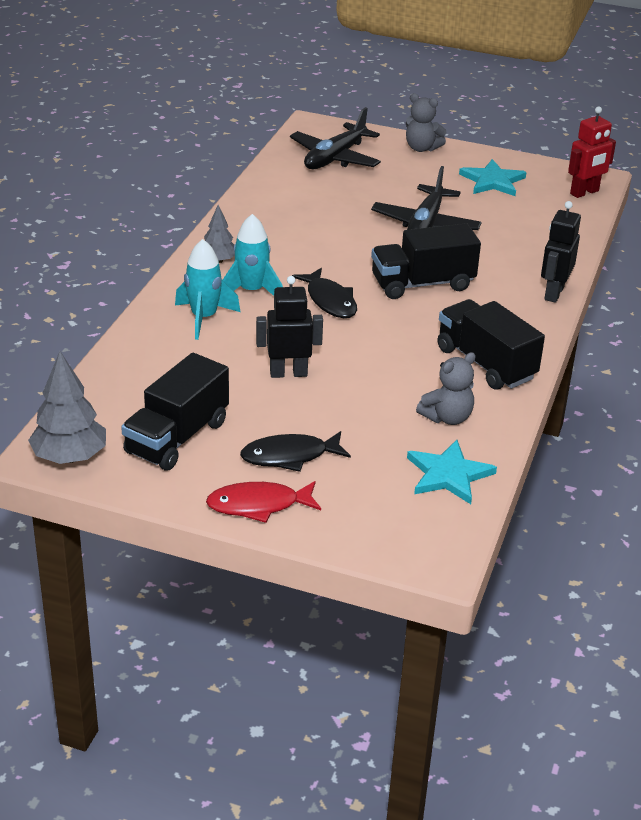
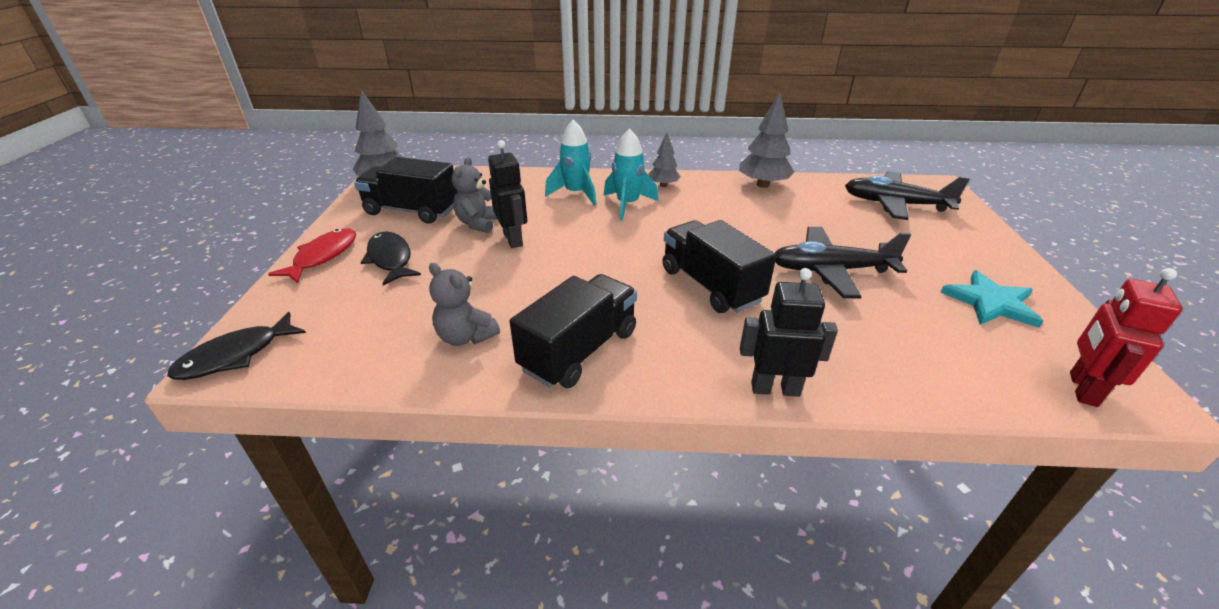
camera: 75 degrees right, 0 degrees up
(255, 206) = (762, 185): none -> grey tree
(258, 505) = (323, 256): red fish -> red fish turned 45 degrees clockwise
(330, 301) = (639, 240): black fish -> black fish (235, 355)
(421, 148) = (990, 245): grey teddy bear -> grey teddy bear (478, 223)
(449, 475) = (363, 352): turquoise star -> none
(584, 192) = (1082, 389): red robot -> red robot turned 75 degrees clockwise

